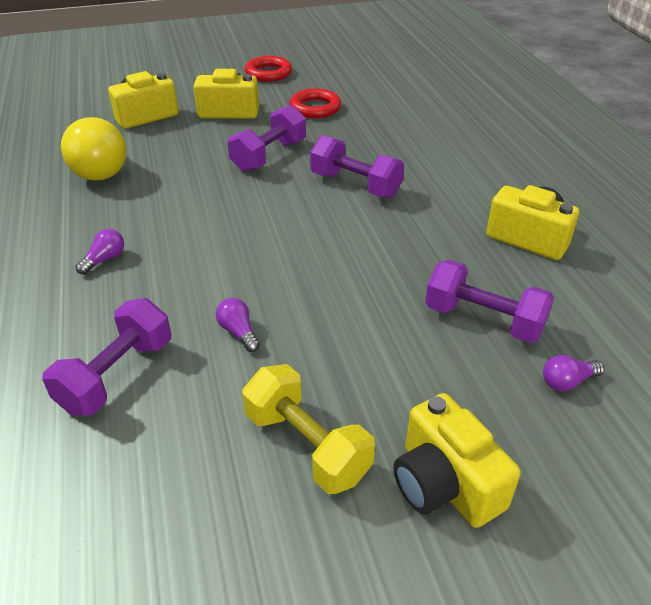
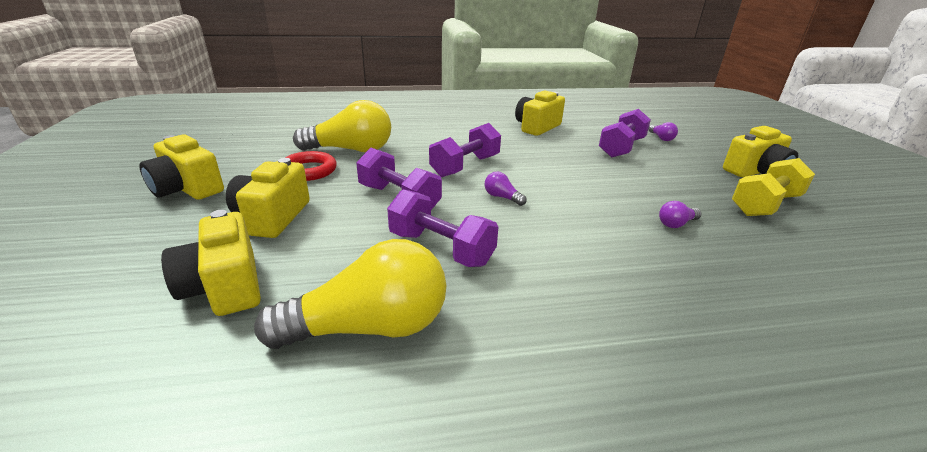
camera: 85 degrees left, 10 degrees down
(104, 259) = (600, 304): purple light bulb -> purple light bulb (502, 197)
(117, 375) = (767, 284): purple dumbbell -> purple dumbbell (441, 248)
(268, 73) = (187, 189): red ring -> yellow camera
(371, 118) = (351, 150): none -> yellow light bulb

